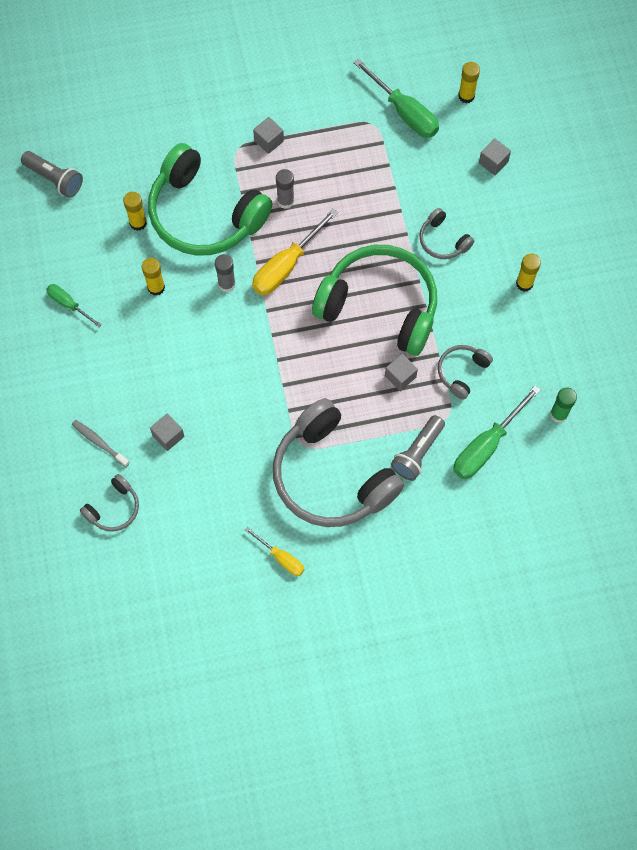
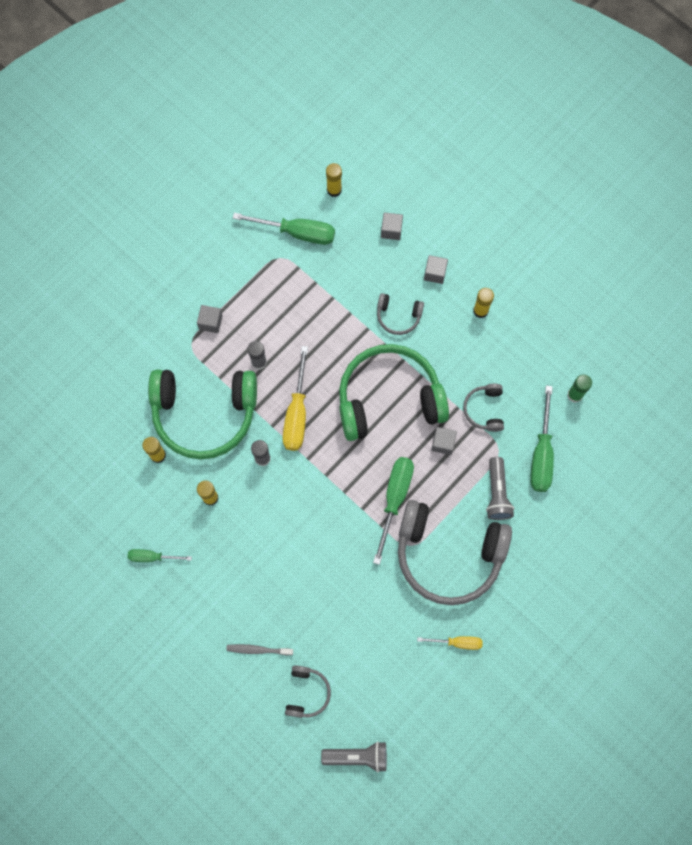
camera: 35 degrees left, 5 degrees up
(54, 179) = (65, 463): grey flashlight -> grey flashlight (357, 756)
(168, 436) = (306, 608): grey cube -> grey cube (435, 273)
(318, 396) = (394, 499): none -> green screwdriver

